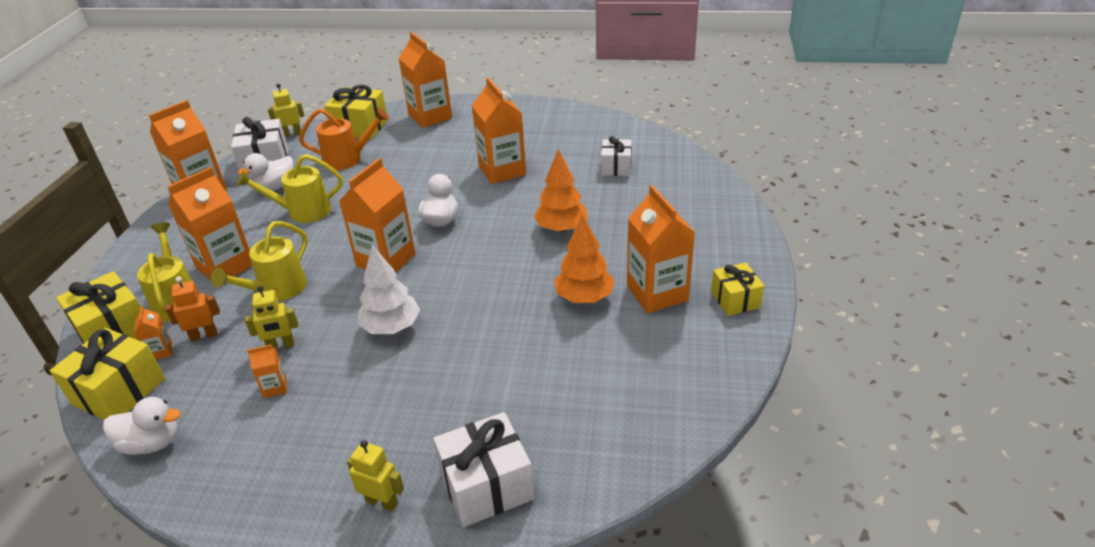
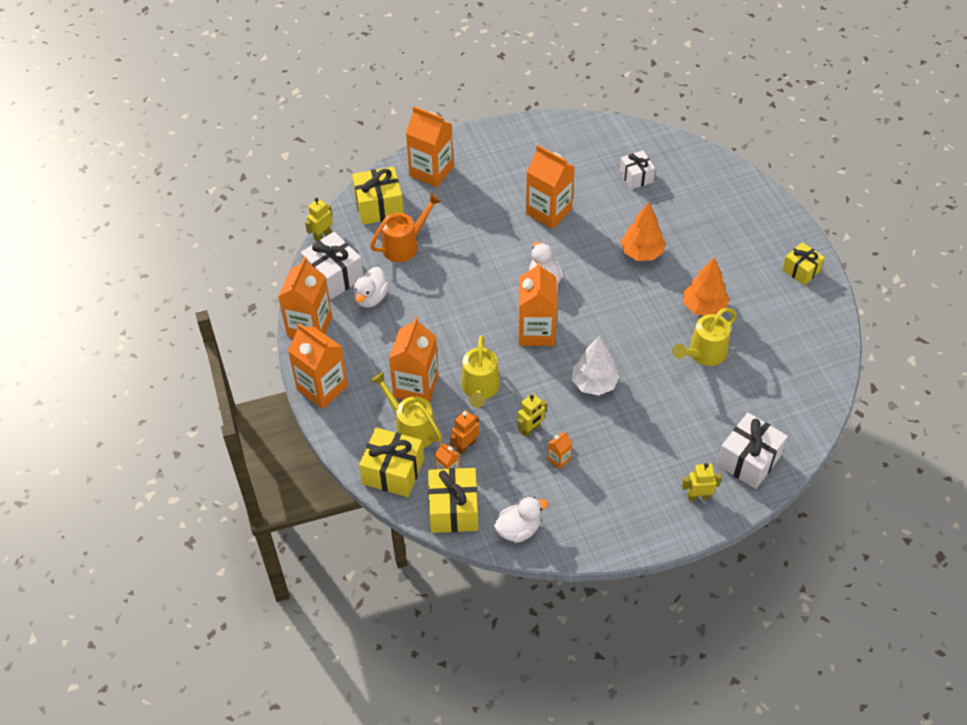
camera: 30 degrees left, 15 degrees up
(302, 212) = (423, 313): yellow watering can -> yellow watering can (703, 354)
(657, 293) = (748, 284): orange carton -> orange carton (322, 388)

